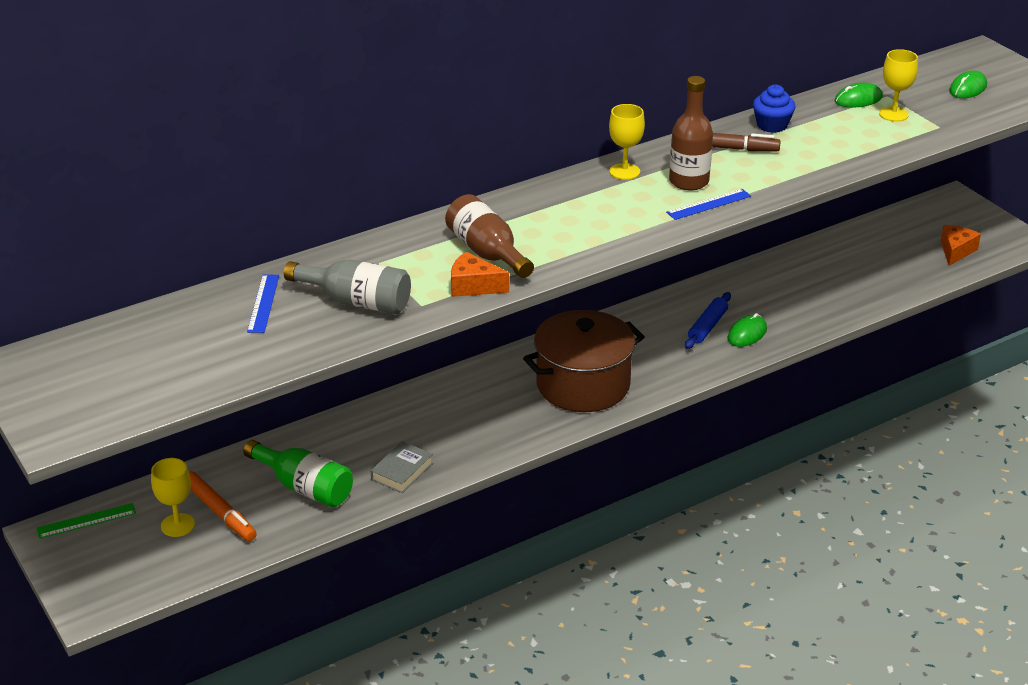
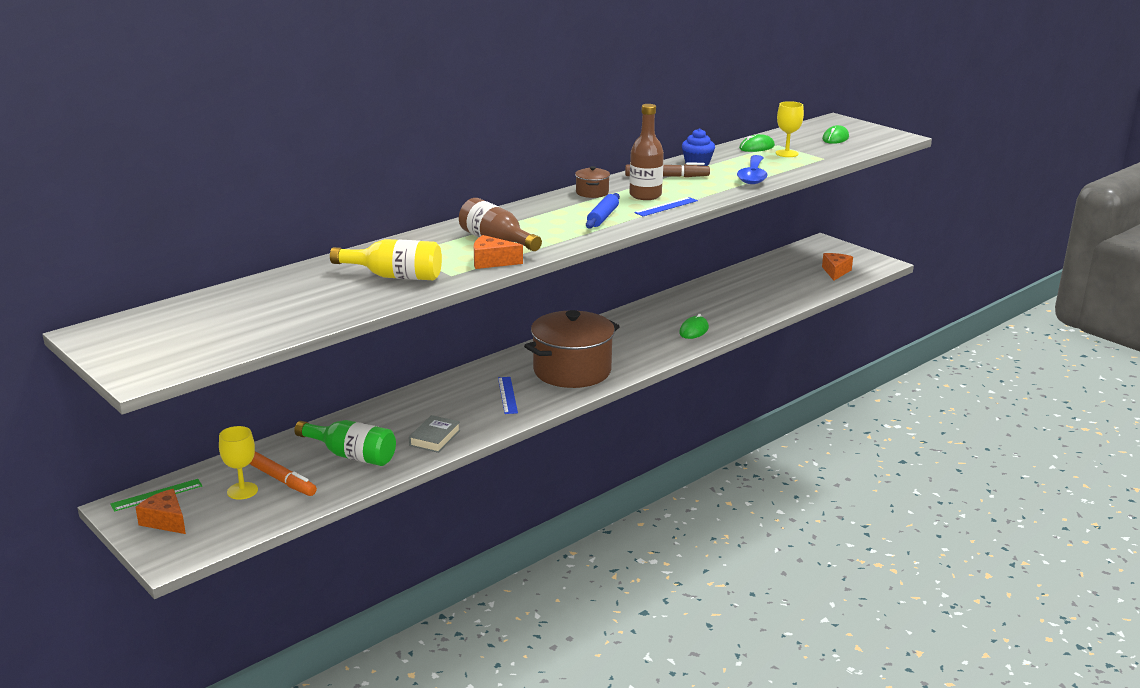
camera: 10 degrees left, 10 degrees down
(91, 558) = (165, 521): none -> orange cheese
(263, 303) = (313, 282): blue ruler -> blue ruler (507, 395)
(357, 301) = (395, 276): grey bottle -> yellow bottle
(624, 171) = (592, 193): yellow goblet -> brown pot
(707, 326) = (661, 328): blue rolling pin -> blue rolling pin (602, 217)
(835, 155) = (753, 176): none -> blue spoon

